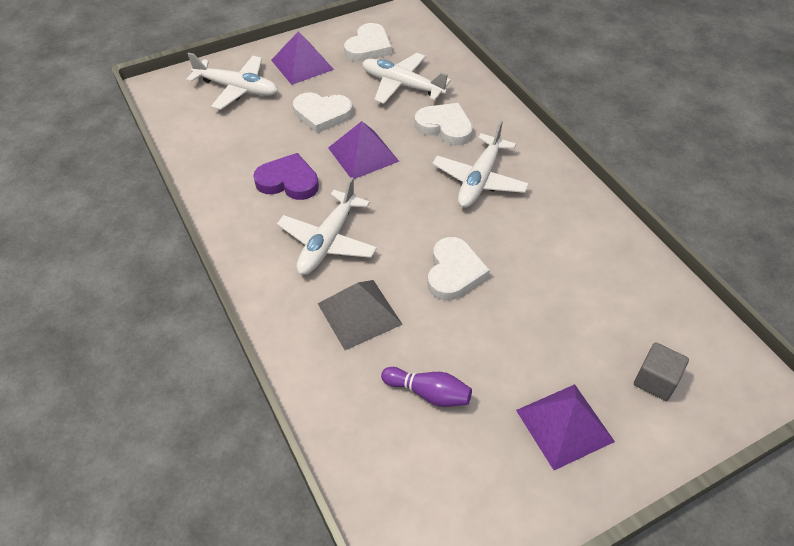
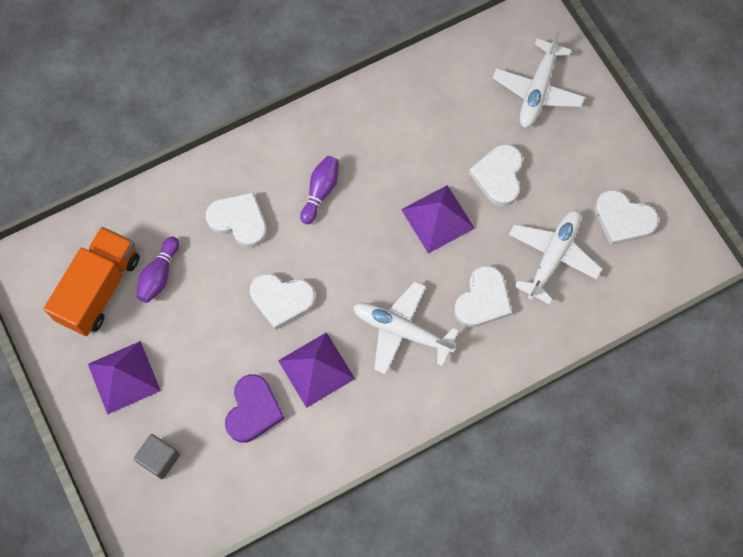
camera: 90 degrees right, 20 degrees up
(288, 181) = (398, 152): purple heart -> purple heart (253, 410)
(302, 64) = (584, 151): purple pyramid -> purple pyramid (316, 369)
(328, 241) = (320, 192): white plane -> purple bowling pin
(359, 313) = (239, 221): grey pyramid -> white heart
(450, 462) = (100, 289): none -> orange truck

